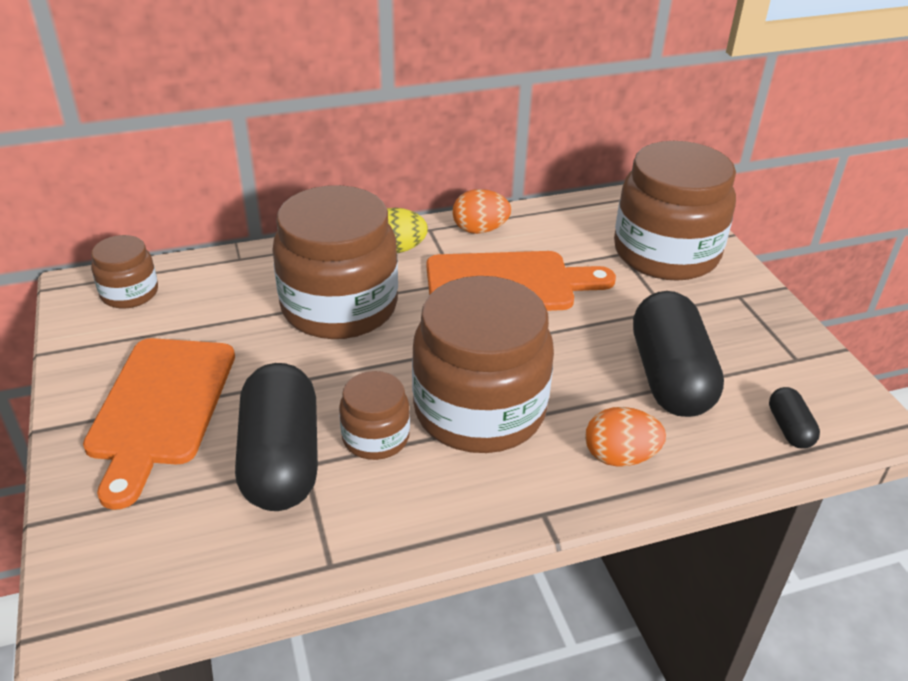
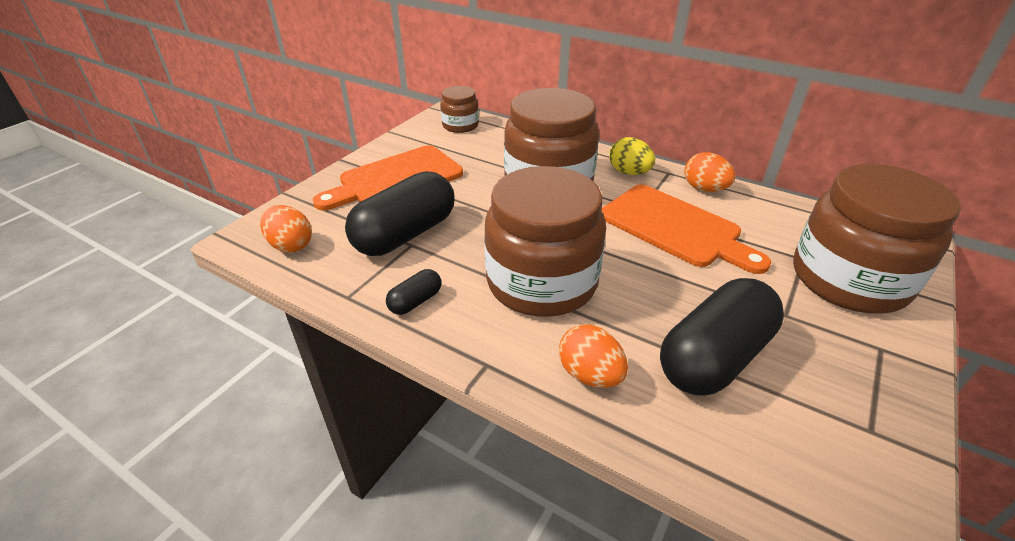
camera: 50 degrees right, 0 degrees up
(166, 571) = (291, 245): none -> orange egg
(375, 437) = (463, 256): brown jar -> none
(789, 428) = (773, 471): black capsule -> black capsule (415, 301)

